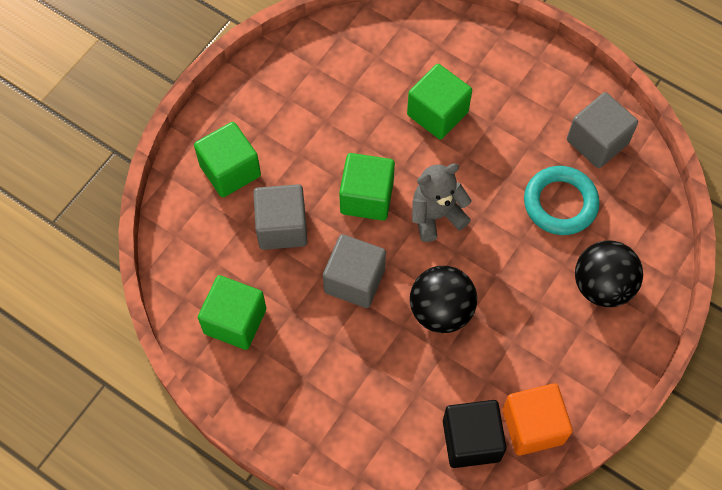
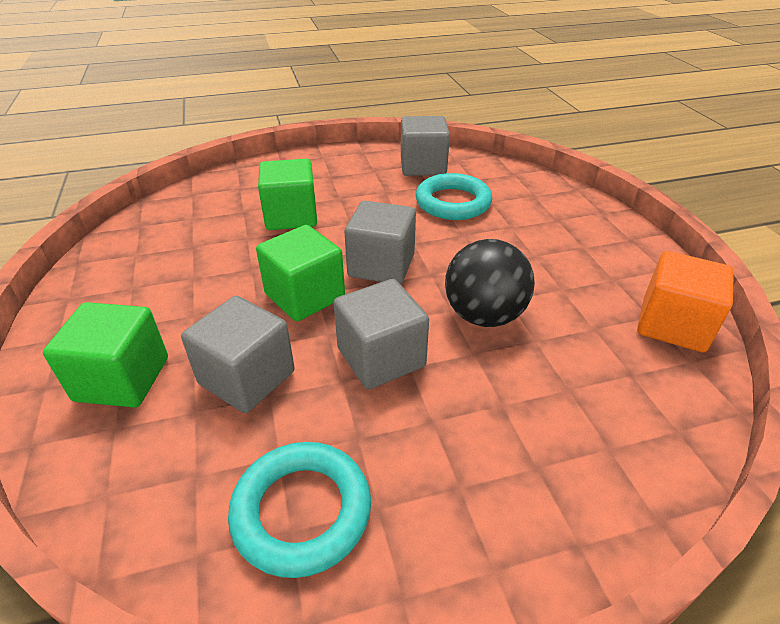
camera: 50 degrees left, 25 degrees down
(235, 321) = (302, 511): green cube -> turquoise ring
(436, 215) = (381, 265): grey teddy bear -> grey cube
(471, 440) = (663, 378): black cube -> none
(602, 286) = (551, 219): black ball -> none

